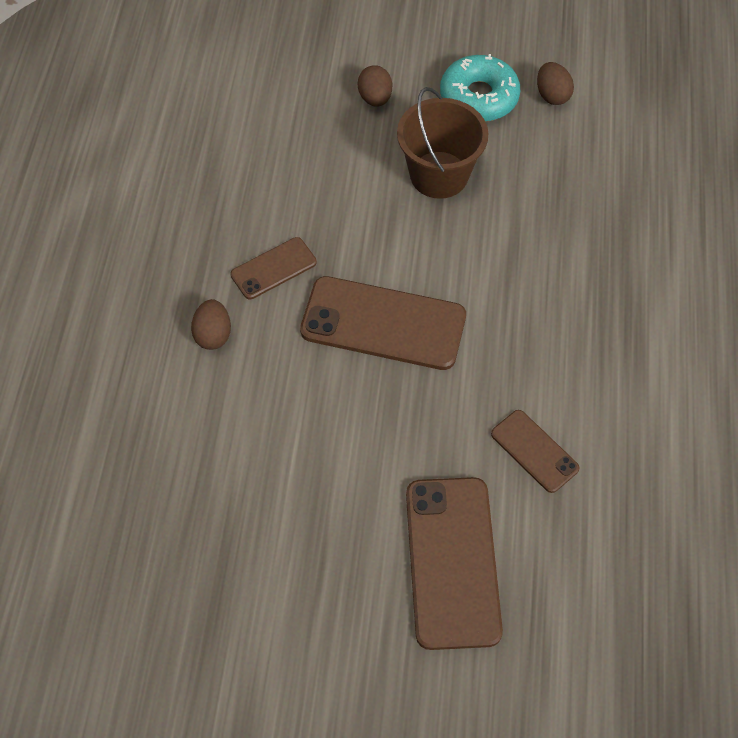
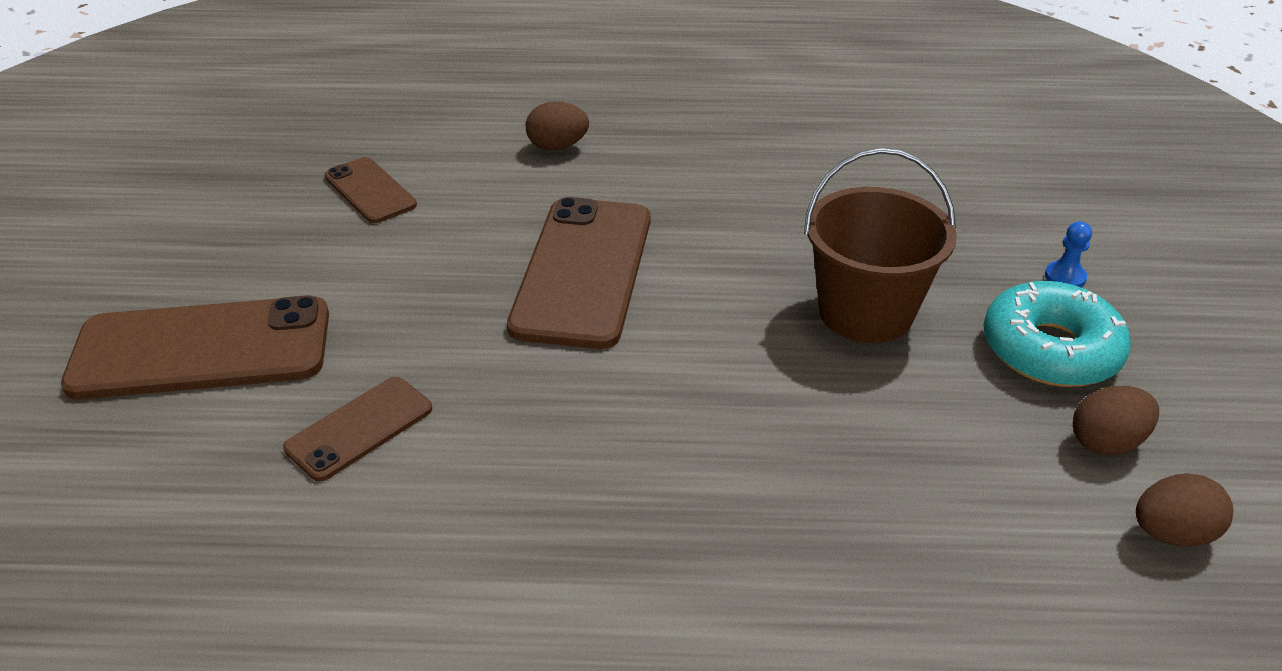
camera: 85 degrees right, 20 degrees down
(273, 269) = (660, 180): brown phone -> brown phone (370, 191)
(375, 98) = (989, 243): brown egg -> brown egg (1172, 534)
(413, 71) = (1065, 277): none -> blue pawn

